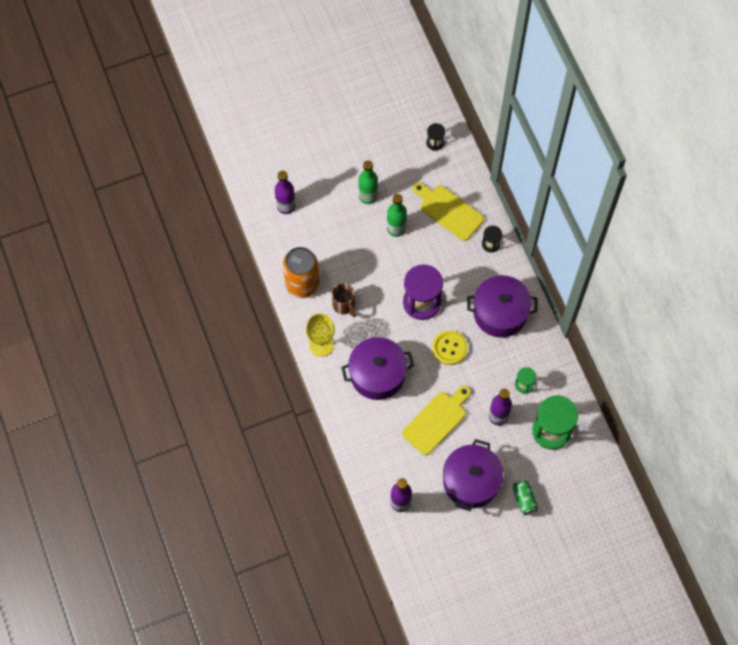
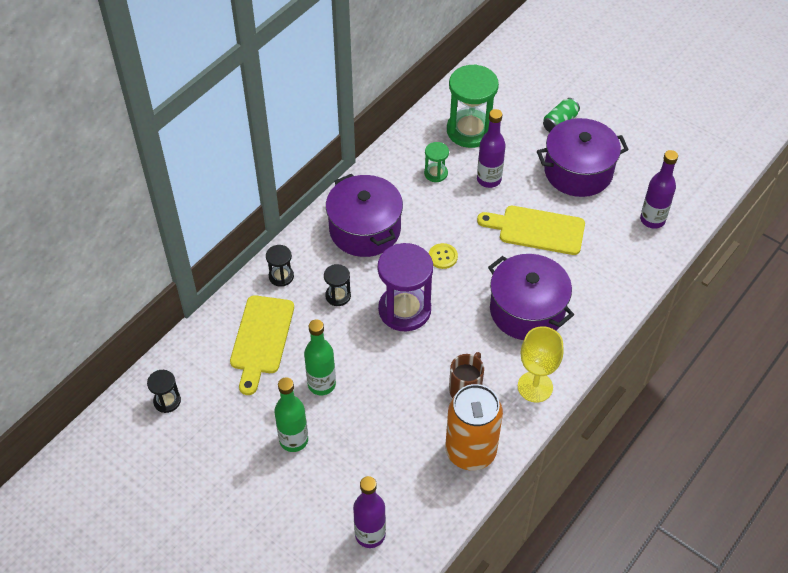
camera: 120 degrees left, 15 degrees down
(449, 348) = (442, 257): yellow button -> yellow button, size x0.62
(455, 269) = (338, 296): none -> black hourglass

